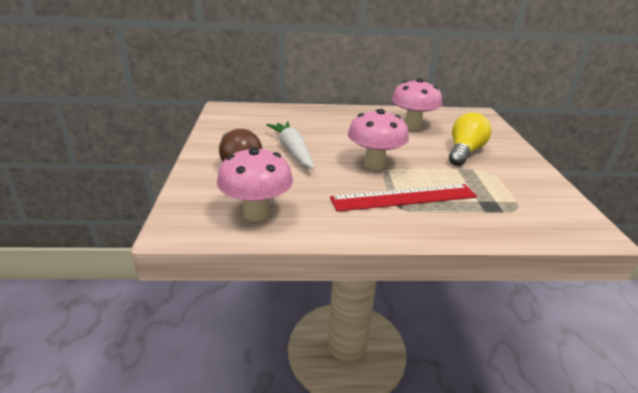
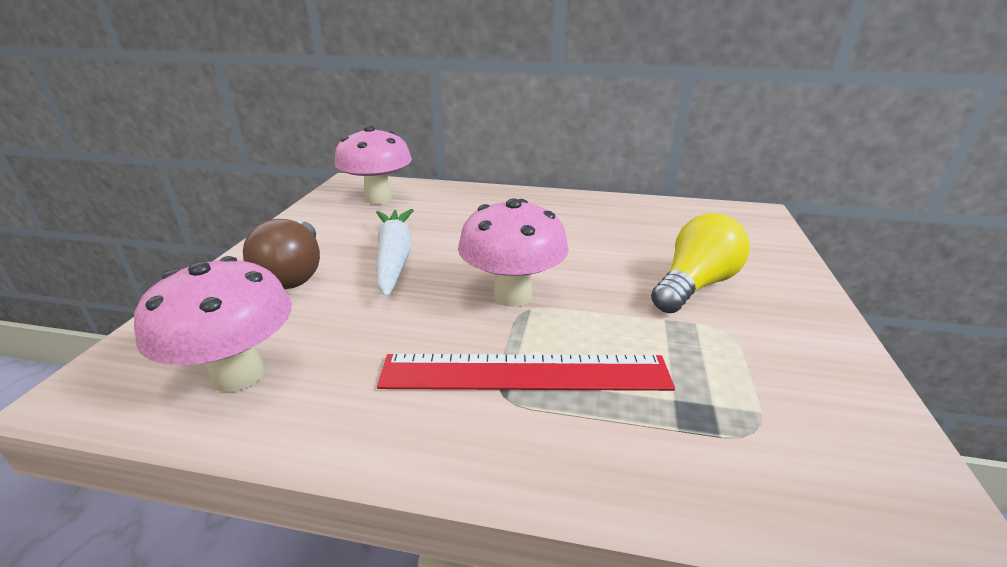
camera: 15 degrees right, 0 degrees up
(412, 126) = (622, 229): pink mushroom -> pink mushroom (378, 198)

